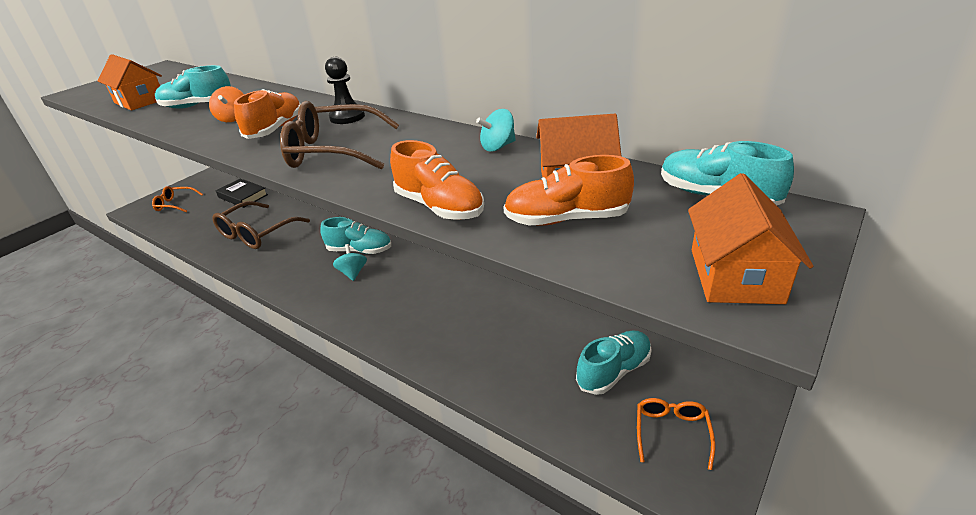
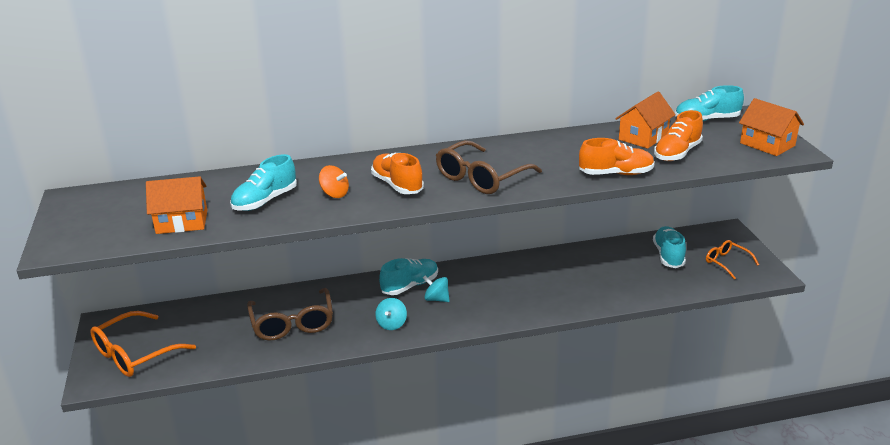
camera: 50 degrees left, 5 degrees down
(175, 204) = (135, 354): orange glasses -> orange glasses, size x1.74
(243, 196) = (200, 311): black book -> none
(347, 117) = (425, 159): black pawn -> none
(498, 147) = (568, 137): turquoise spinning top -> turquoise spinning top (392, 324)

